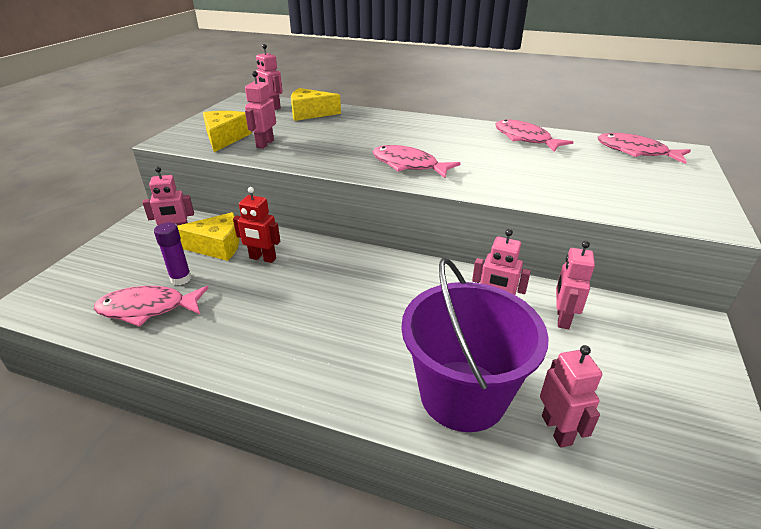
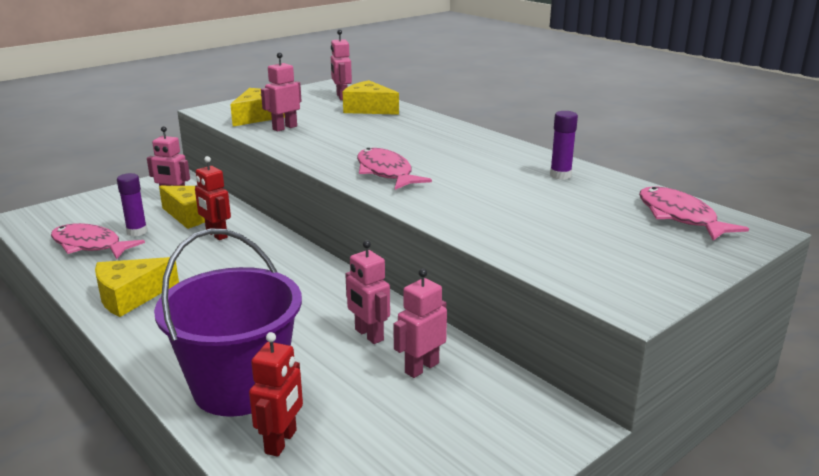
camera: 30 degrees right, 10 degrees down
(257, 347) = (130, 296): none -> yellow cheese
(525, 139) = (560, 175): pink fish -> purple glue stick
(557, 430) = (281, 442): pink robot -> red robot

